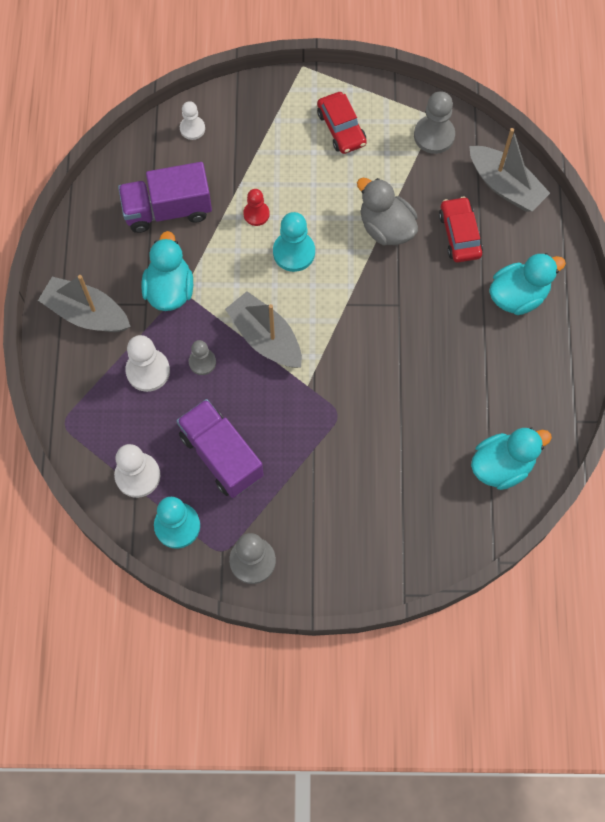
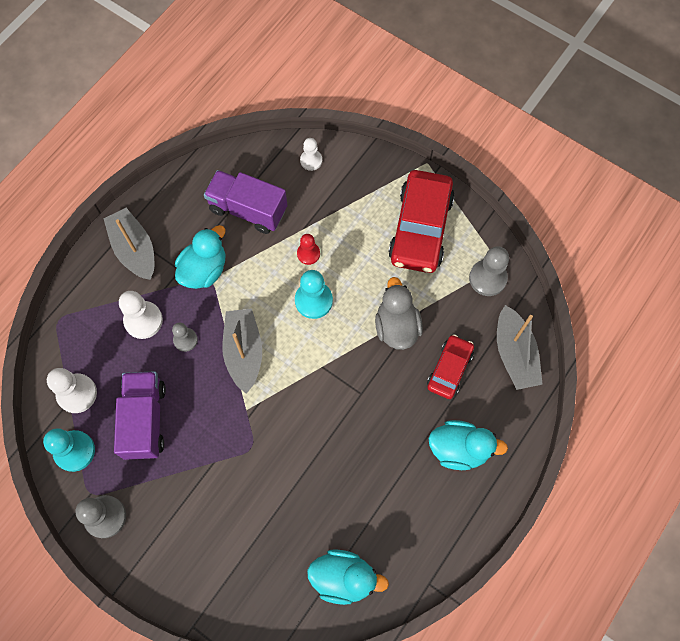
camera: 35 degrees right, 0 degrees up
(341, 128) = (420, 228): red car -> red car, size x1.78

